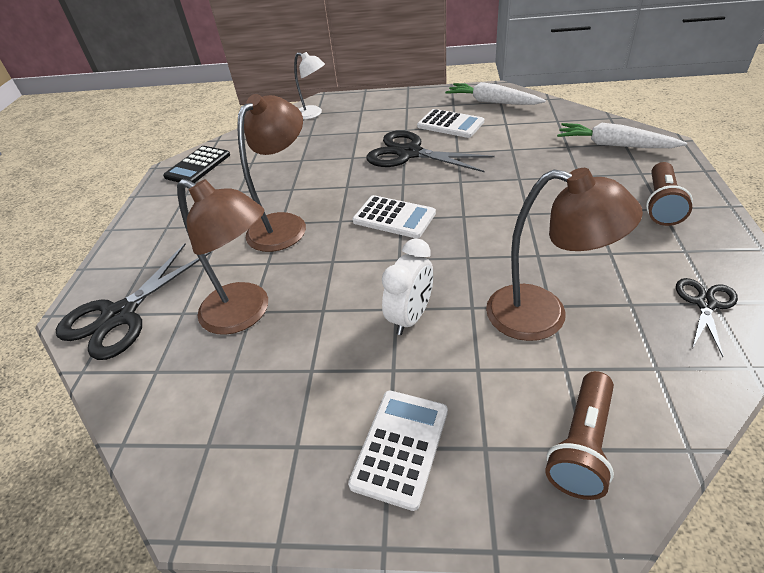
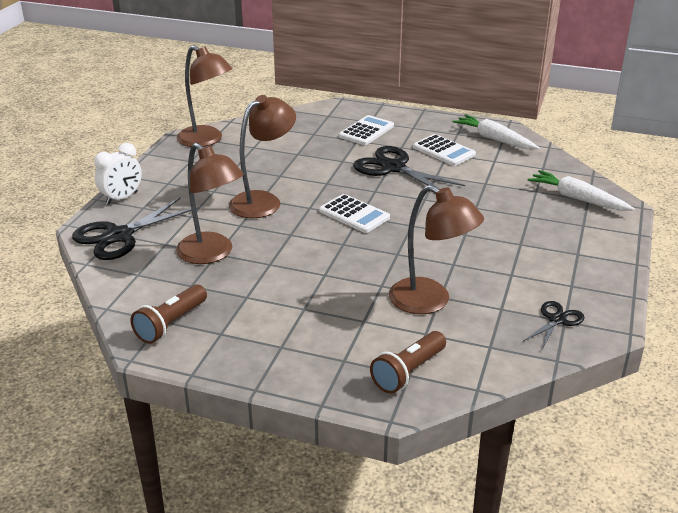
camera: 10 degrees right, 10 degrees down
(198, 166) = (206, 140): black calculator -> brown lamp
(313, 114) = (325, 116): white lamp -> none
(400, 447) = (288, 348): white calculator -> white calculator (366, 131)
(410, 317) = (332, 281): white clock -> white clock (122, 198)
(661, 204) = (579, 251): brown flashlight -> brown flashlight (171, 324)

